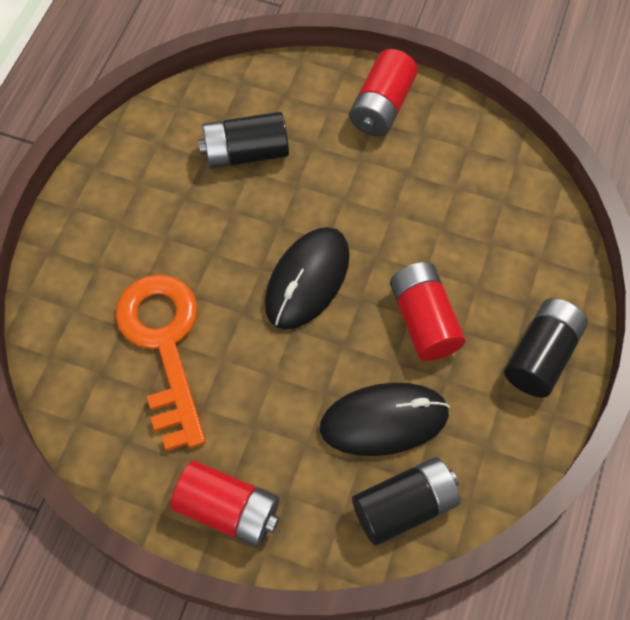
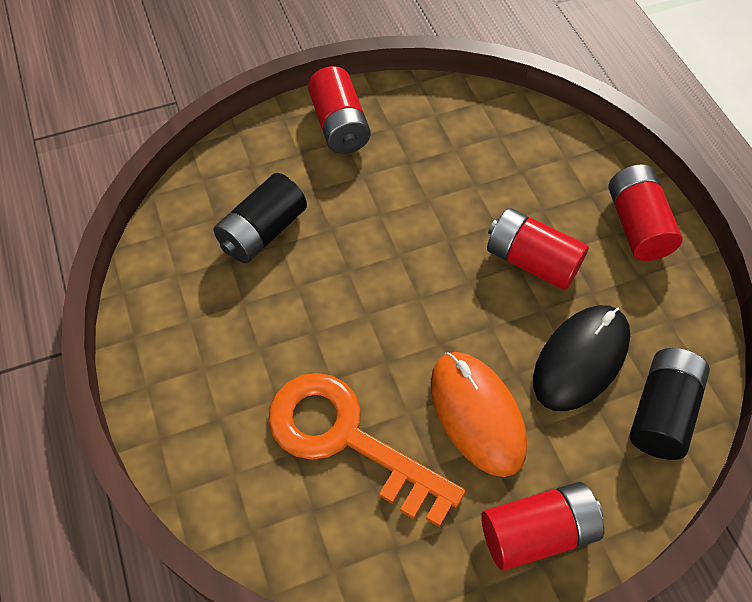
camera: 40 degrees left, 5 degrees down
(268, 399) = (477, 414): none -> orange mouse
(307, 280) = (413, 296): black mouse -> none
(541, 356) = (637, 225): black battery -> red battery

